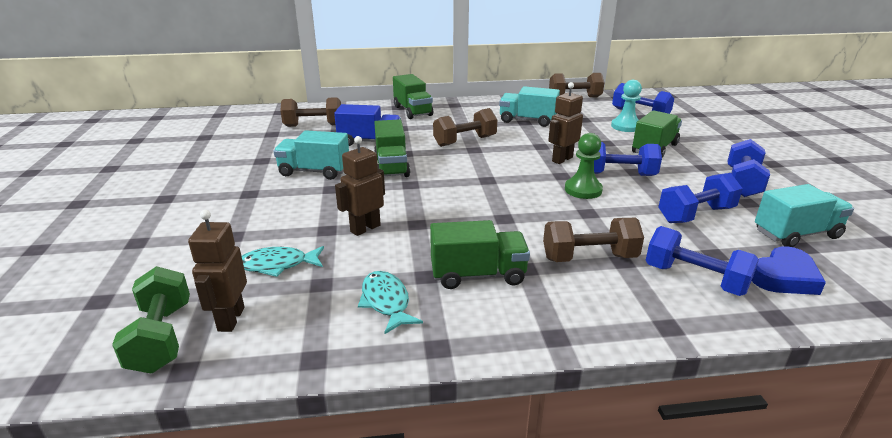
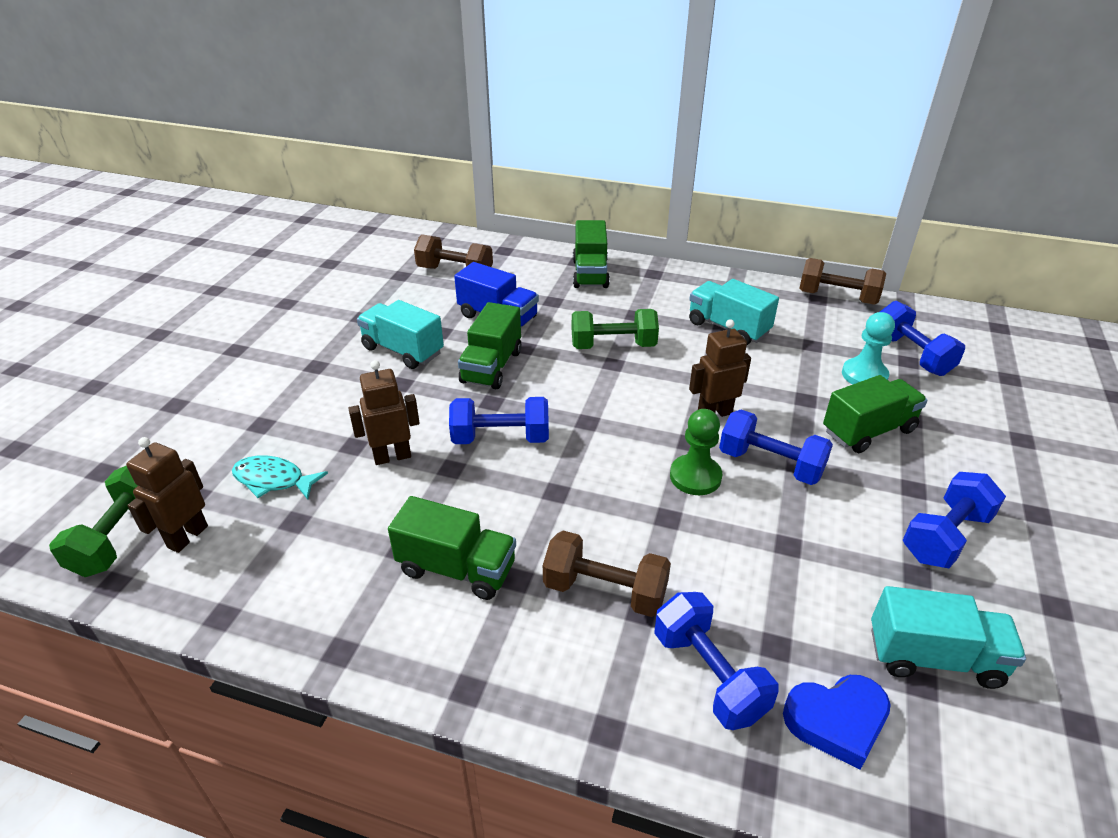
camera: 25 degrees right, 10 degrees up
(386, 302) = (336, 570): turquoise fish -> none
(465, 141) = (613, 346): brown dumbbell -> green dumbbell
(695, 215) = (813, 570): blue dumbbell -> blue dumbbell (501, 438)

